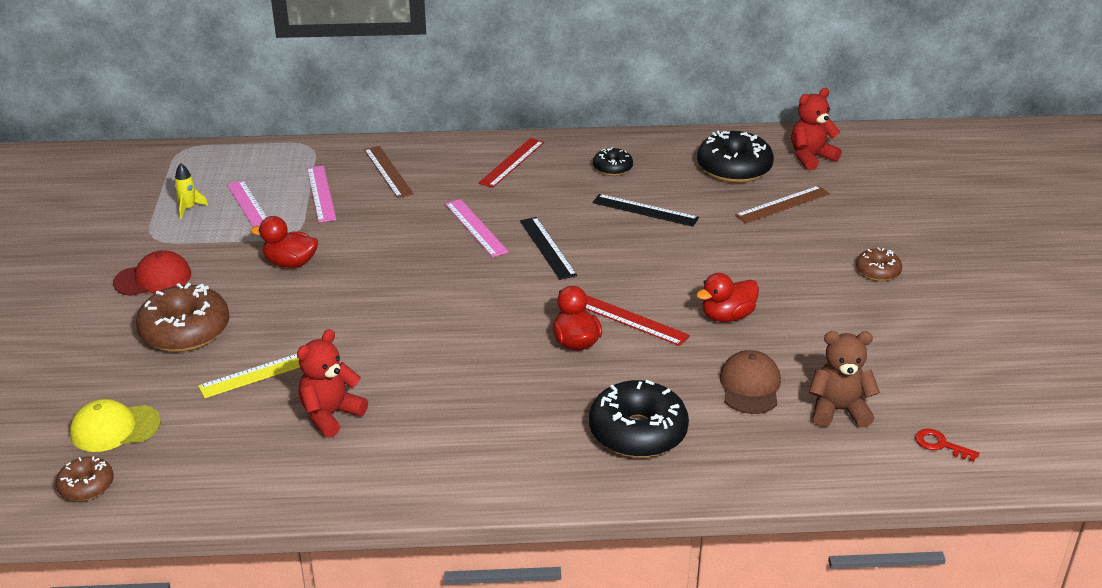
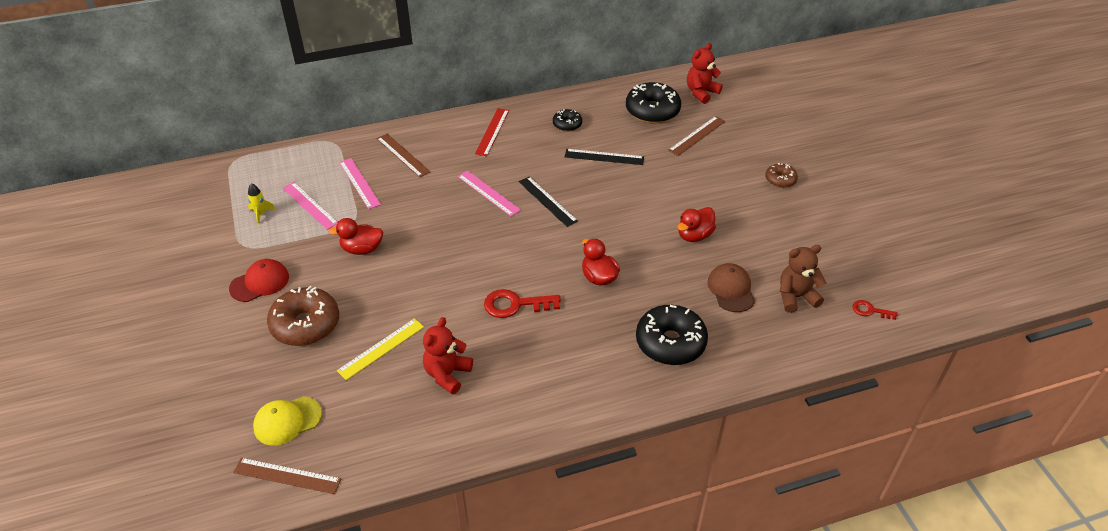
camera: 15 degrees left, 10 degrees up
(86, 486) = (287, 475): brown donut -> brown ruler
(452, 354) = (515, 304): none -> red key
(632, 320) = (630, 251): red ruler -> none

